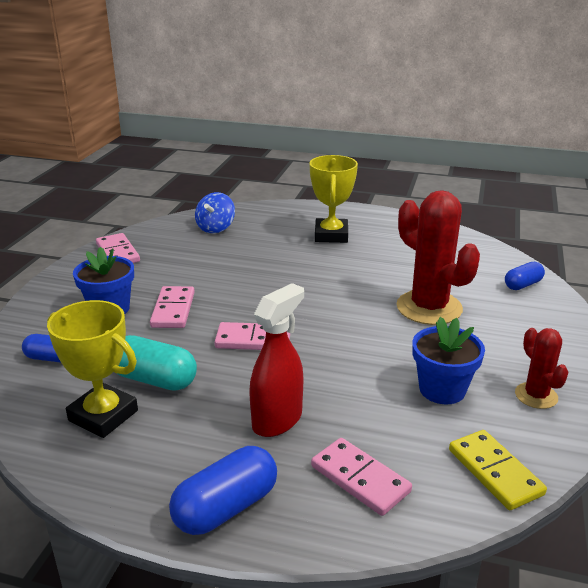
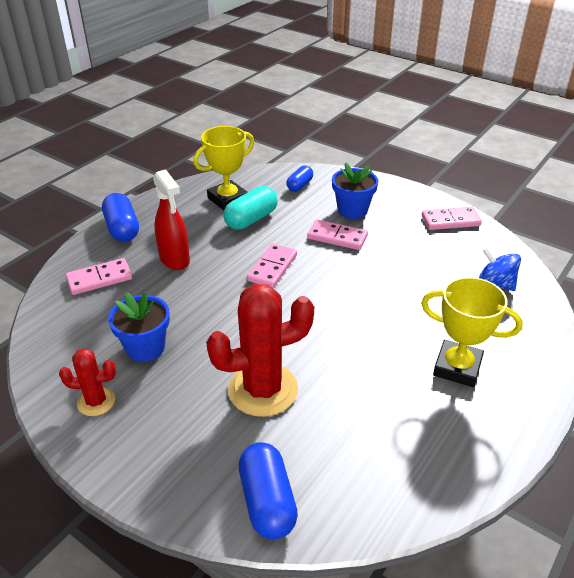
camera: 110 degrees right, 10 degrees up
(494, 472) = (52, 338): yellow domino -> none
(522, 285) = (267, 501): blue capsule -> blue capsule, size x1.61

